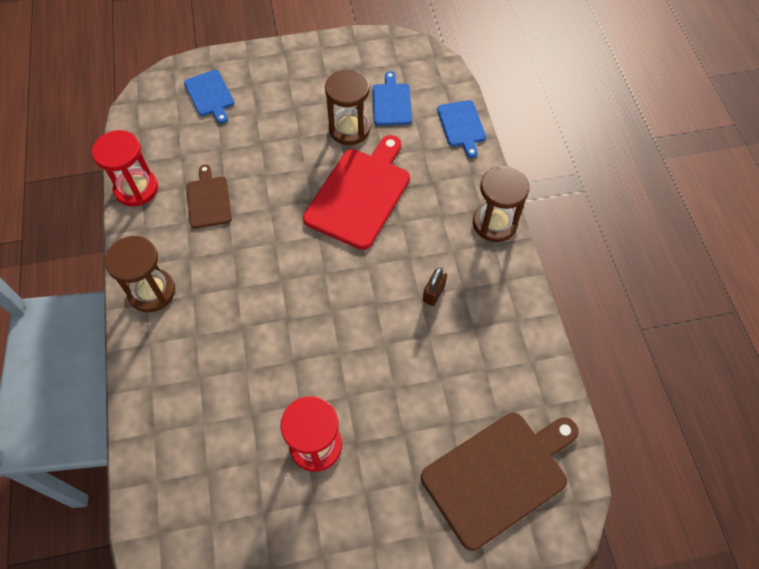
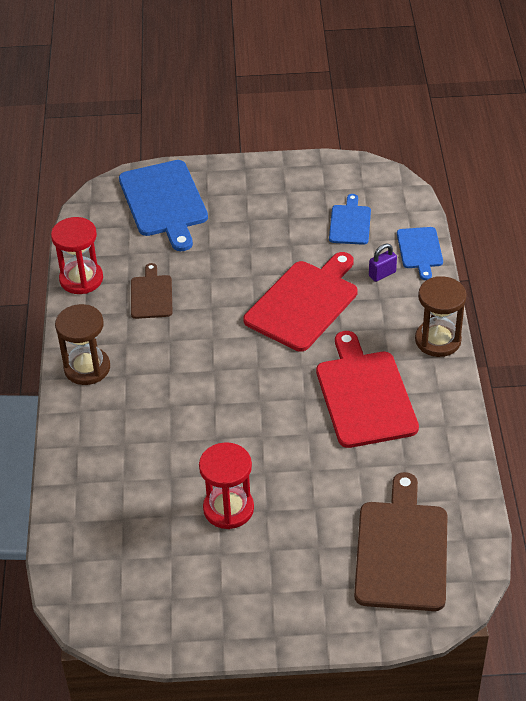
camera: 10 degrees right, 15 degrees down
(210, 95) = (164, 202): blue cutting board -> blue cutting board, size x1.83
(349, 129) = (302, 244): brown hourglass -> none
(430, 155) = (382, 274): none -> purple padlock
(433, 293) = (364, 395): brown padlock -> red cutting board
(498, 475) = (401, 550): brown cutting board -> brown cutting board turned 60 degrees counterclockwise

